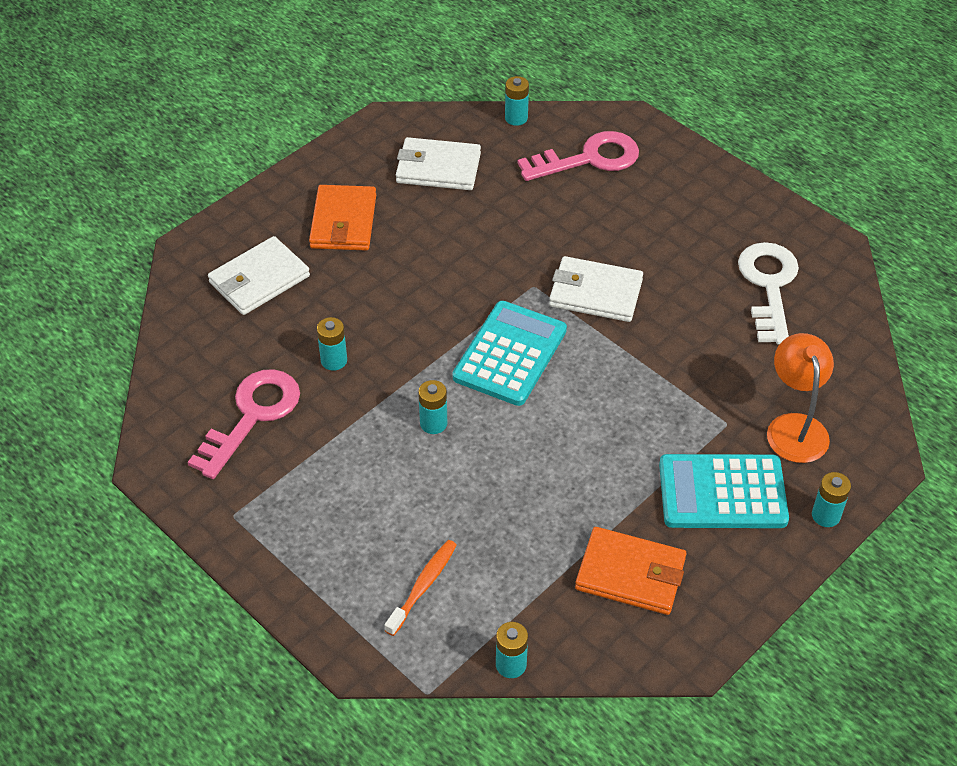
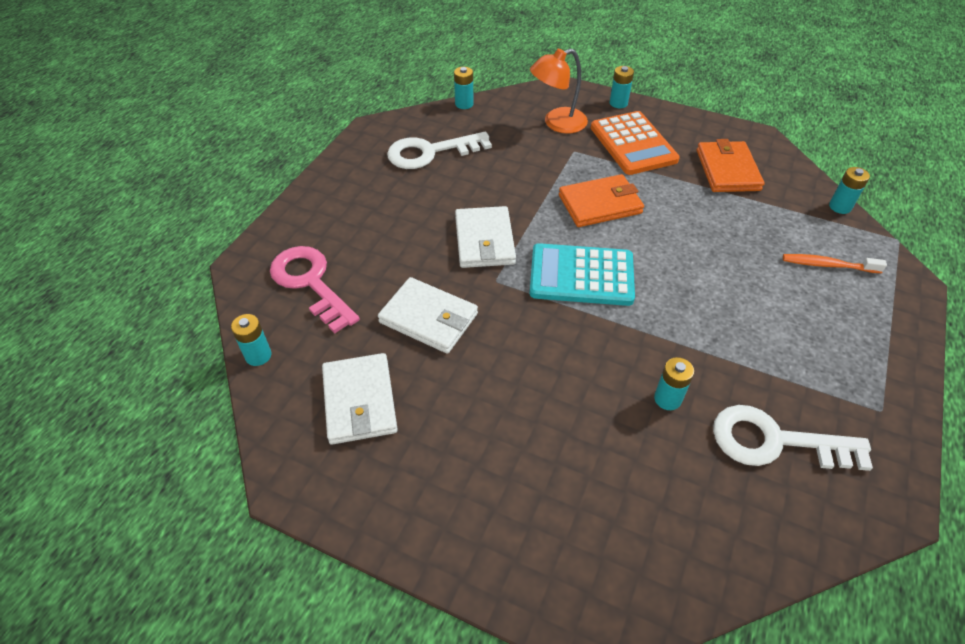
camera: 110 degrees left, 0 degrees up
(252, 416) = (775, 441): pink key -> white key
(259, 279) = (604, 515): white wallet -> white wallet (429, 318)
(343, 222) = (478, 463): orange wallet -> orange wallet (600, 204)
(433, 423) = (685, 303): turquoise battery -> turquoise battery (464, 104)
(722, 493) = (633, 144): turquoise calculator -> orange calculator

